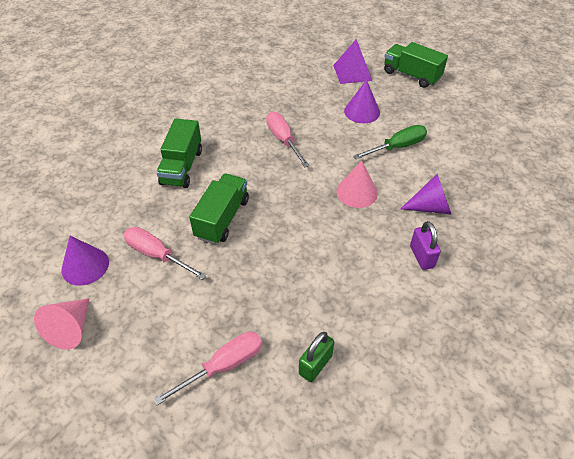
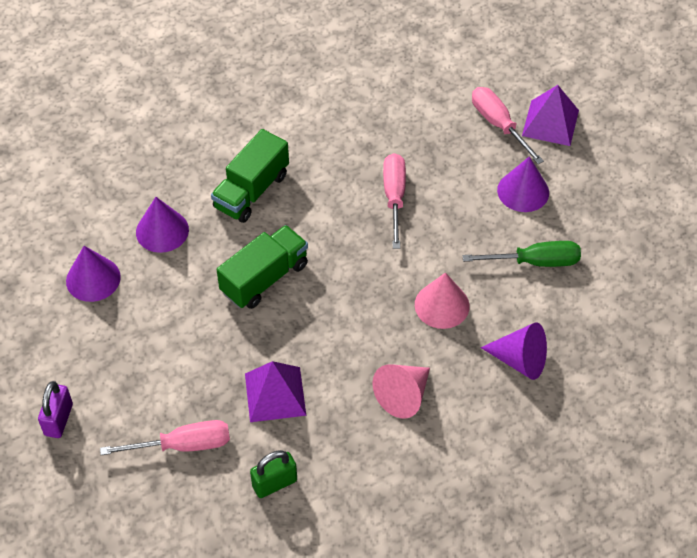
camera: 25 degrees right, 5 degrees up
(71, 329) = (53, 344): pink cone -> pink cone (403, 395)
(127, 213) = (162, 231): none -> purple cone
(156, 255) = (172, 295): pink screwdriver -> pink screwdriver (498, 124)
(276, 295) = (275, 394): none -> purple pyramid
(411, 75) = (632, 157): green truck -> none
(422, 256) = (466, 416): purple padlock -> purple padlock (59, 420)

